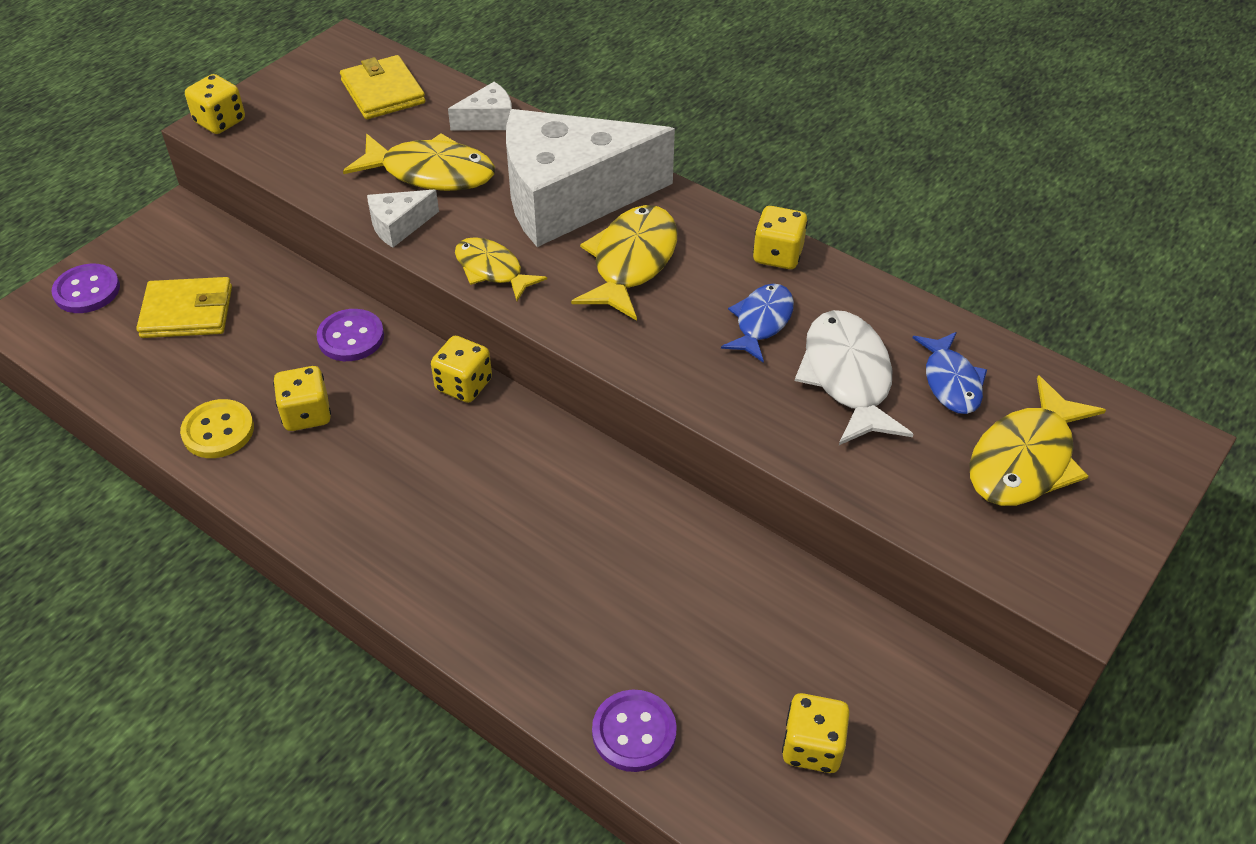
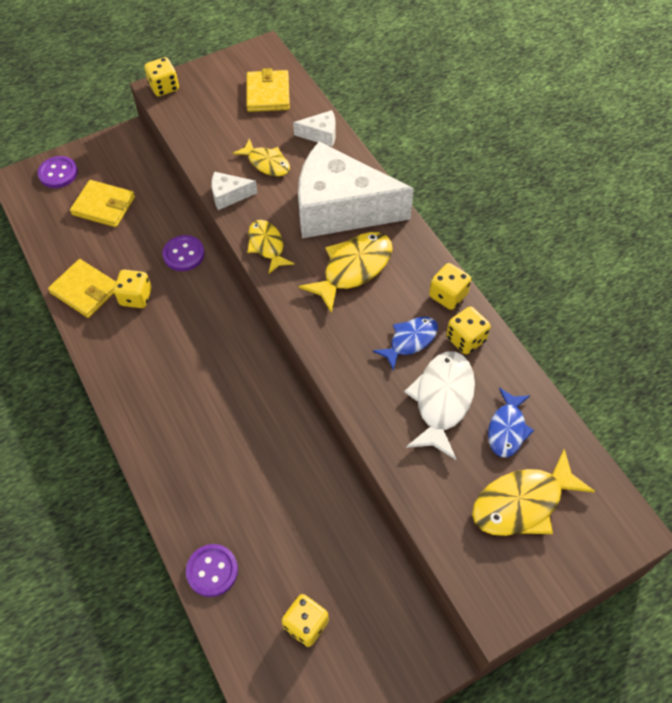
camera: 25 degrees right, 10 degrees up
(218, 431) = (85, 290): yellow button -> yellow wallet
(431, 173) = (266, 163): yellow fish -> yellow fish, size x0.64
(464, 385) = (231, 310): yellow dice -> yellow dice (466, 339)

